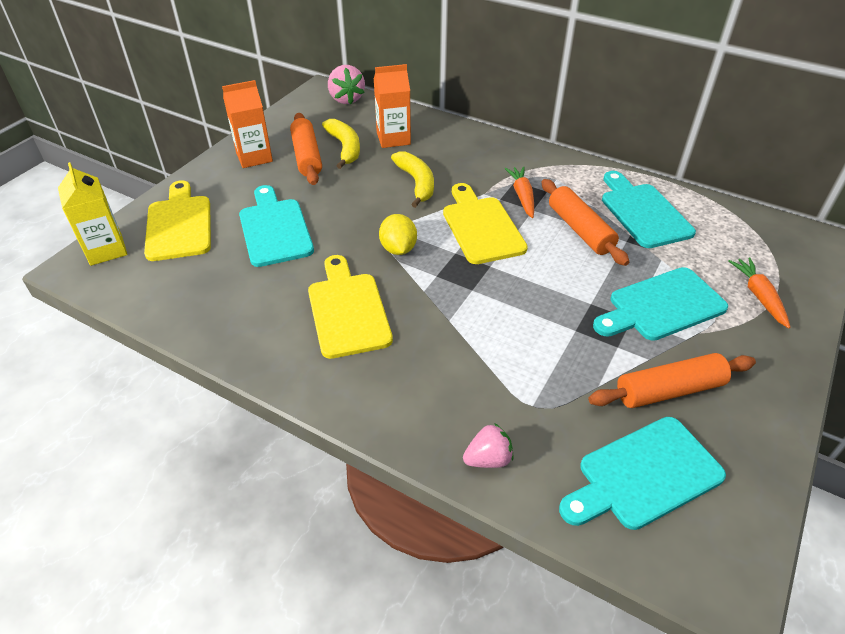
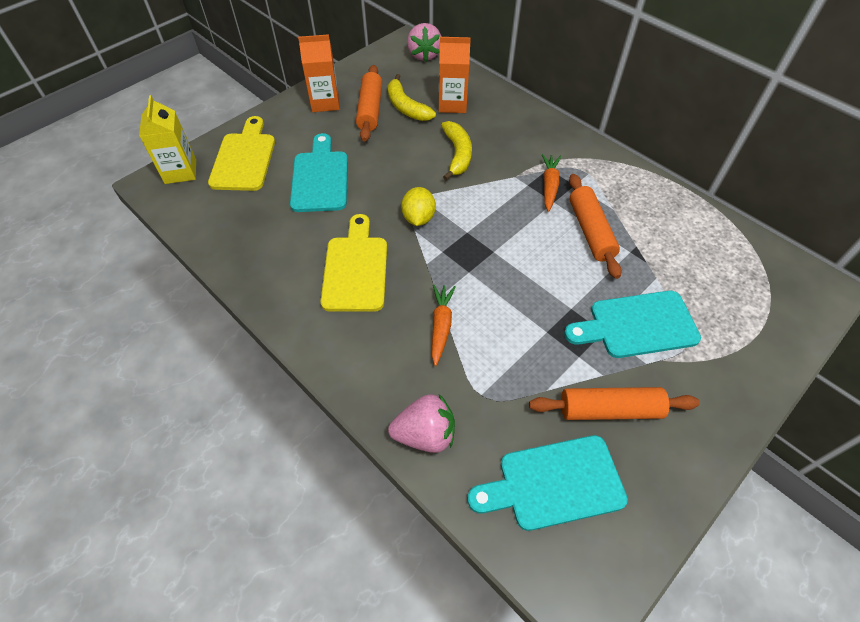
camera: 15 degrees right, 10 degrees up
(345, 148) = (406, 107): yellow banana -> yellow banana turned 150 degrees clockwise
(481, 227) = (500, 210): yellow cutting board -> none
(488, 459) = (425, 434): pink strawberry -> pink strawberry, size x1.50
(643, 212) = (659, 225): turquoise cutting board -> none
(759, 296) = (737, 335): orange carrot -> orange carrot (441, 326)

